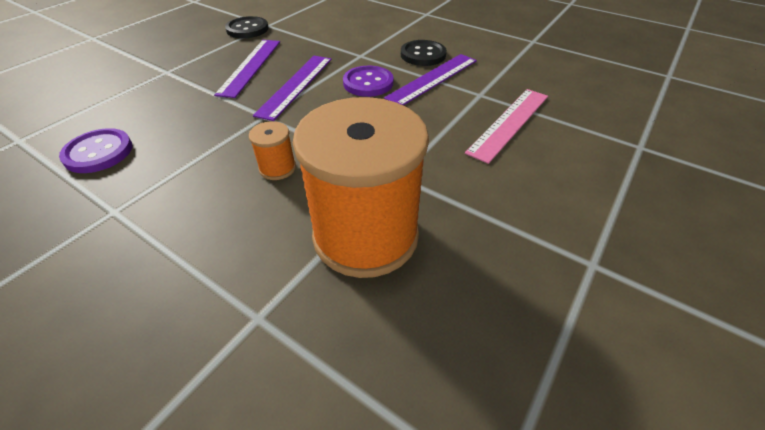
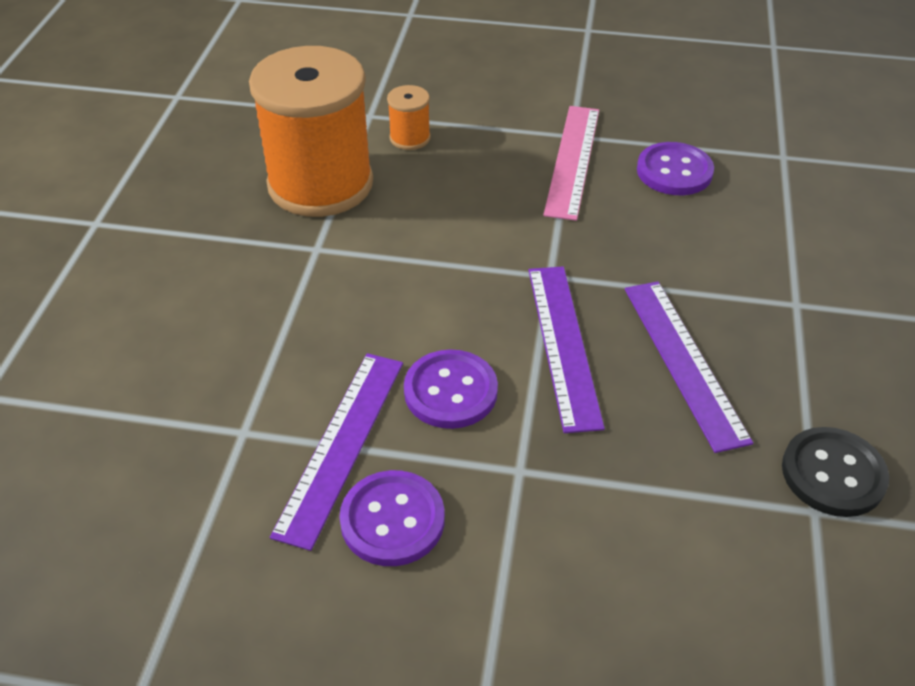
camera: 155 degrees right, 0 degrees up
(277, 168) = (461, 215): orange spool -> orange spool (410, 138)
(423, 55) = (392, 520): black button -> purple button
(509, 123) = (186, 378): pink ruler -> pink ruler (573, 160)

